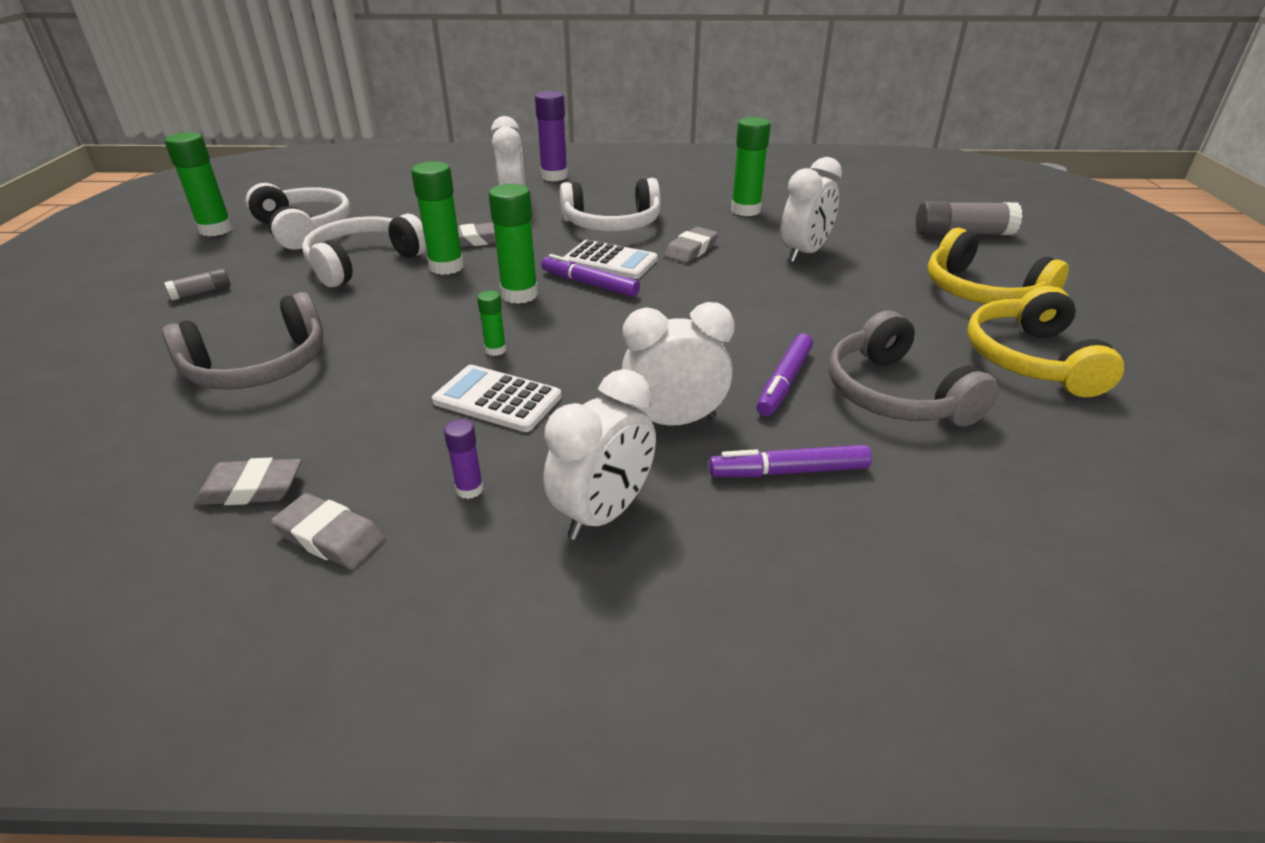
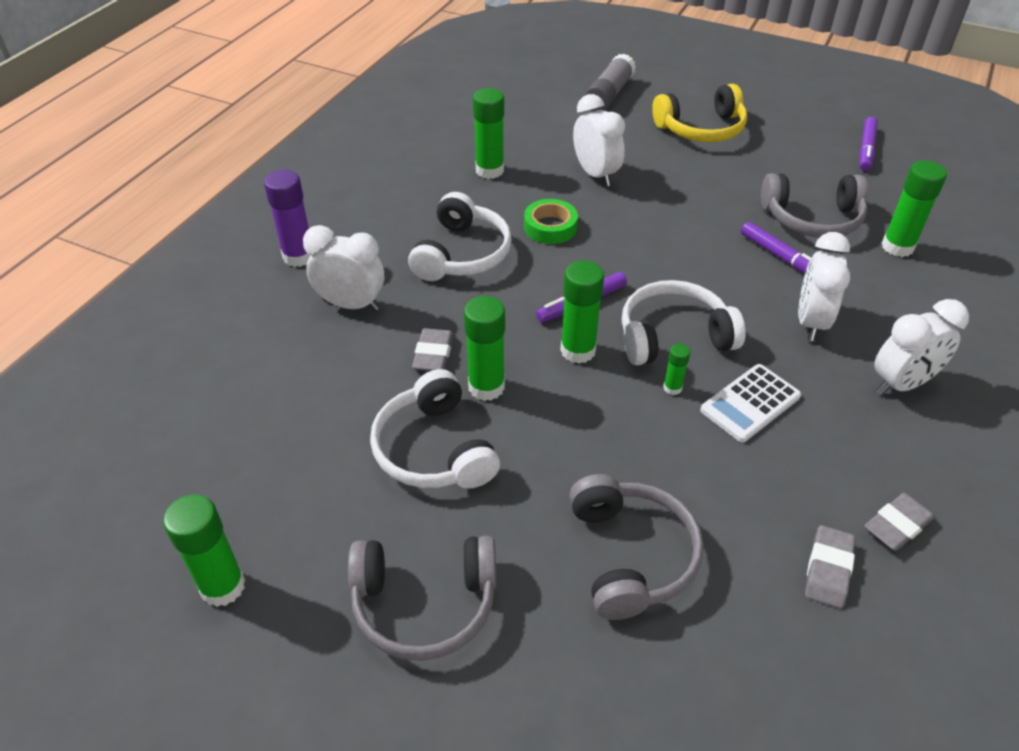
camera: 65 degrees left, 10 degrees up
(201, 292) = (424, 603): grey glue stick -> grey headphones
(303, 229) = (292, 493): white headphones -> white headphones (673, 336)
(469, 489) = (861, 442): purple glue stick -> none
(603, 513) = (901, 384): white clock -> white clock turned 90 degrees clockwise
(610, 261) = (542, 278): white calculator -> none
(691, 250) = (550, 227): grey eraser -> green tape
(789, 471) = (879, 293): purple marker -> purple marker (866, 149)
(920, 477) = (897, 247): none -> green glue stick
(1031, 360) = (793, 153): yellow headphones -> none

